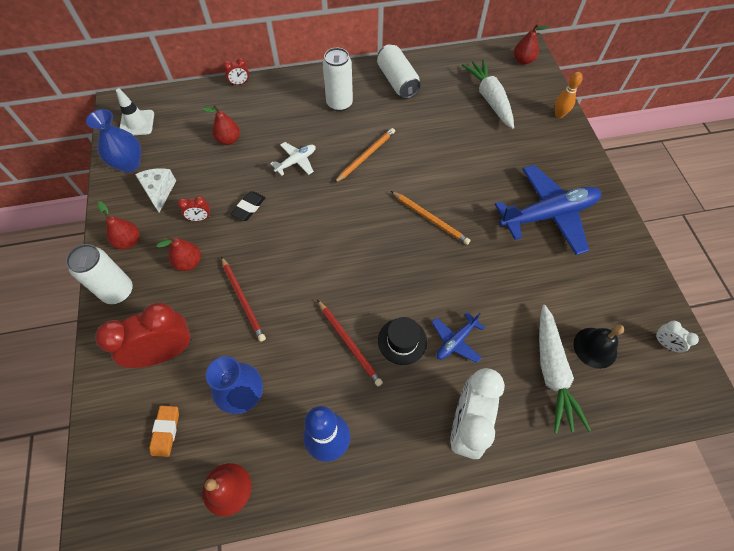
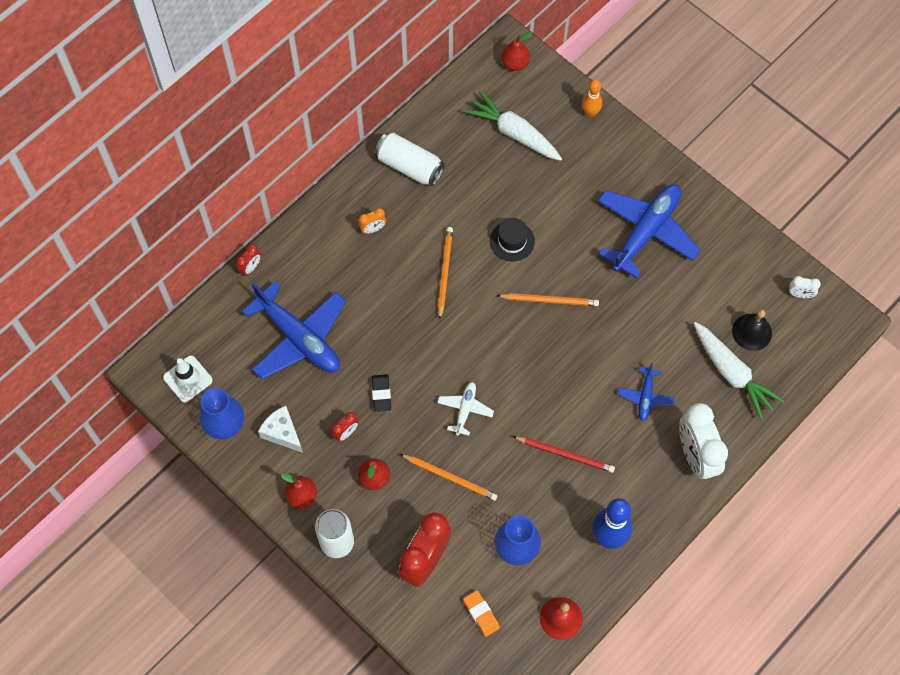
camera: 35 degrees left, 5 degrees up
(229, 140) = (299, 338): red pear -> blue plane
(243, 299) = (450, 477): red pencil -> orange pencil
(296, 162) = (384, 320): white plane -> white plane (465, 410)
(339, 104) = (373, 229): white can -> orange clock
(402, 341) = (605, 425): black hat -> black hat (512, 241)

